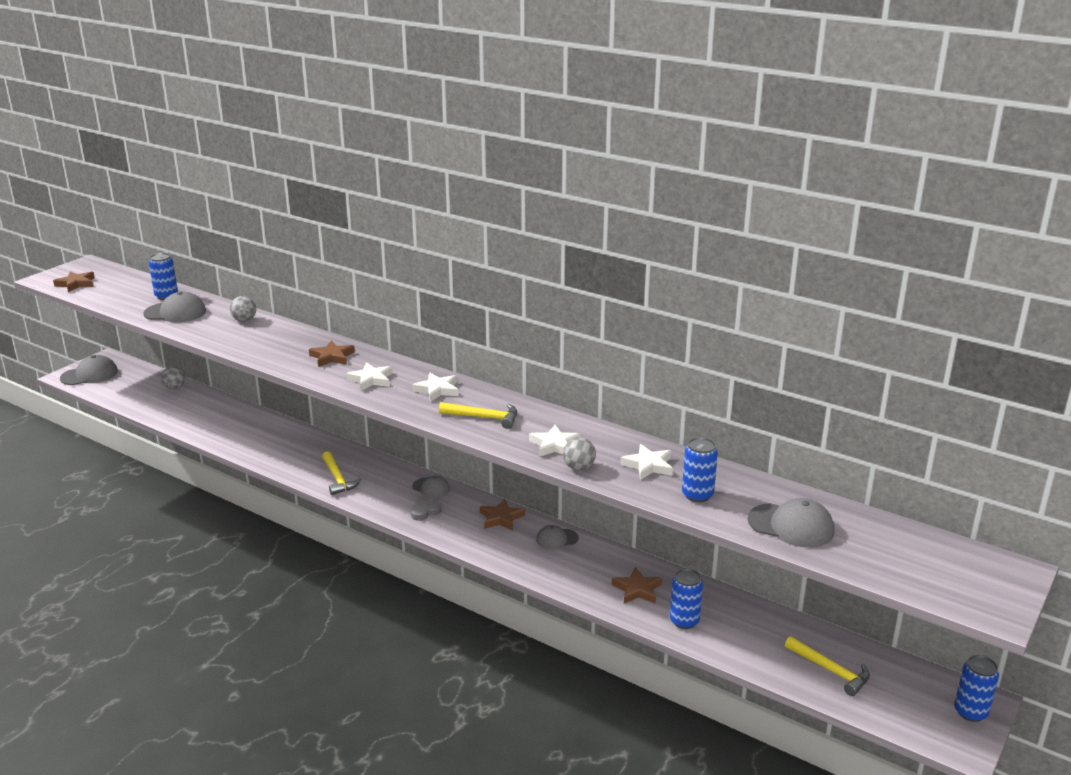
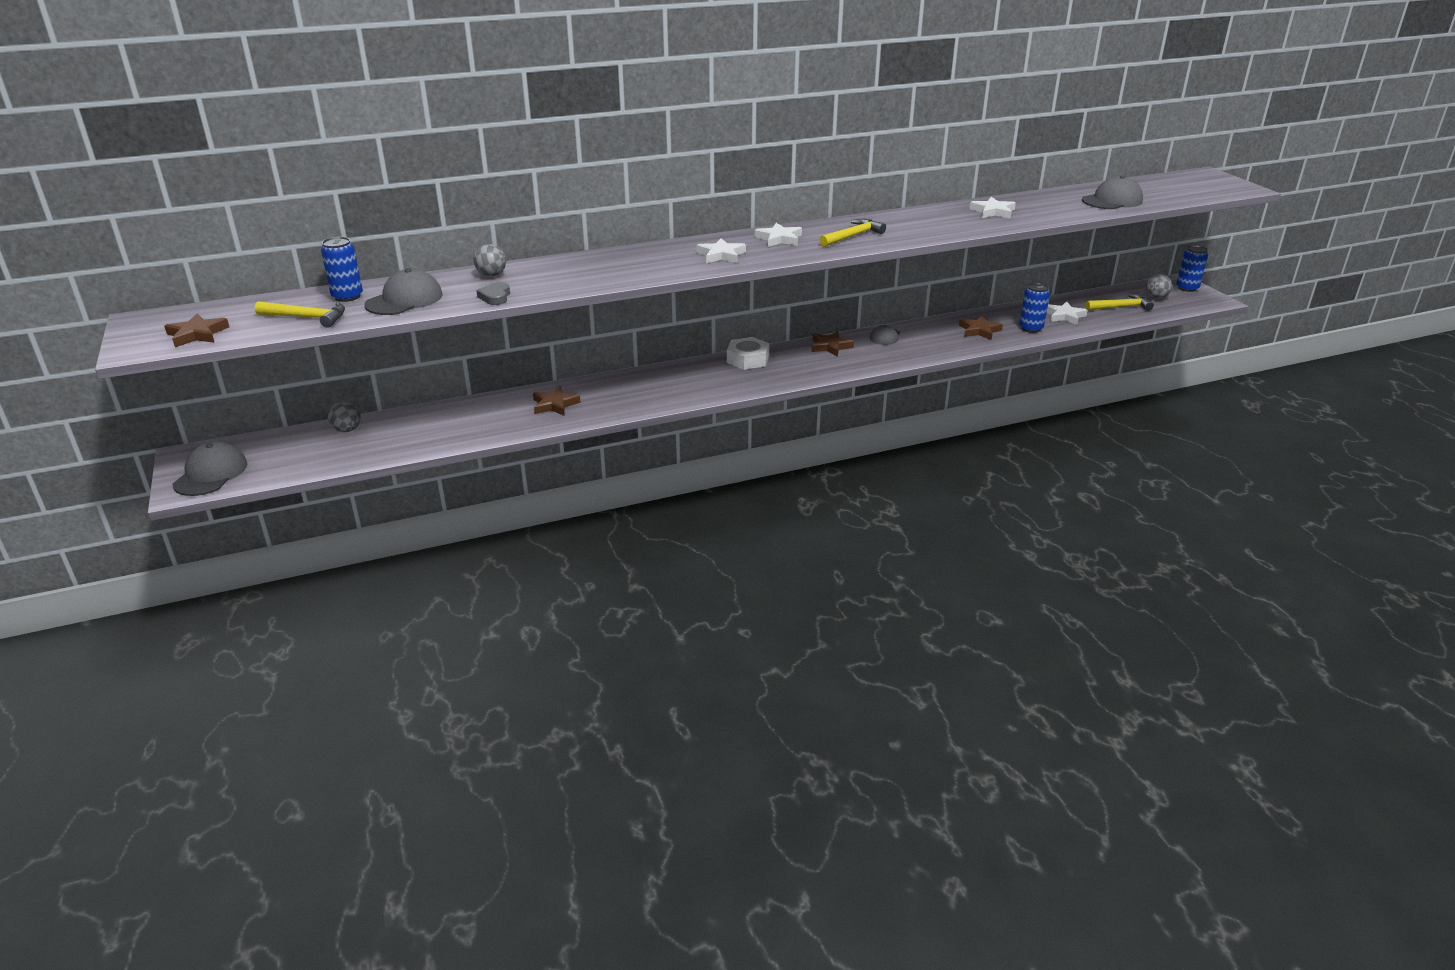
camera: 55 degrees left, 5 degrees up
(332, 357) = (648, 259): brown star -> brown star (554, 405)
(338, 479) = (675, 392): yellow hammer -> yellow hammer (307, 317)
(425, 512) = (782, 371): grey heart -> grey heart (495, 297)
(431, 488) = (748, 359): grey cap -> white nut
(554, 445) = (928, 227): white star -> white star (1064, 316)
(579, 467) = (972, 229): grey ball -> grey ball (1156, 298)
(697, 495) = (1048, 210): blue can -> none

